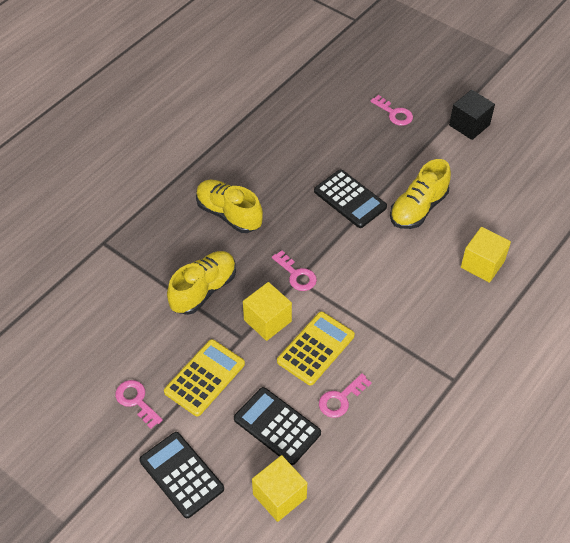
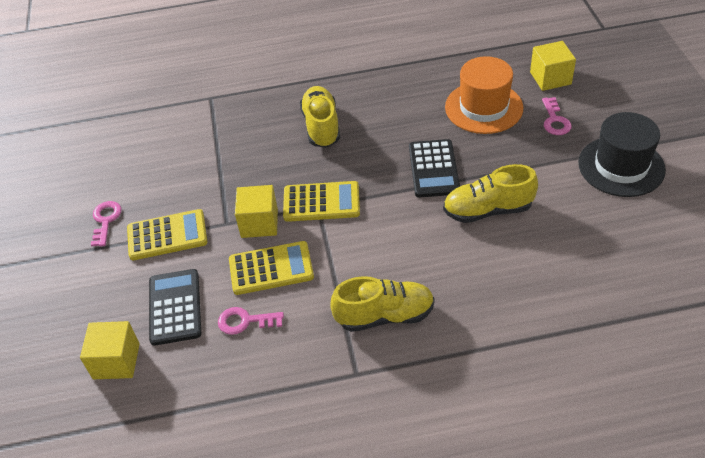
camera: 45 degrees right, 5 degrees down
(181, 475) = (73, 294): black calculator -> none
(203, 290) = (239, 171): yellow shoe -> yellow shoe (384, 315)
(296, 274) = (321, 202): pink key -> yellow calculator
(335, 130) = (483, 107): none -> orange hat
(469, 125) = (621, 166): black cube -> black hat
(482, 264) = (496, 293): yellow cube -> yellow cube (550, 78)

